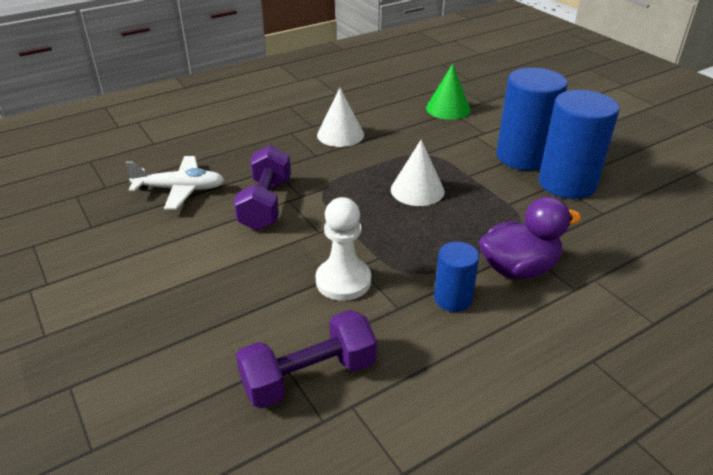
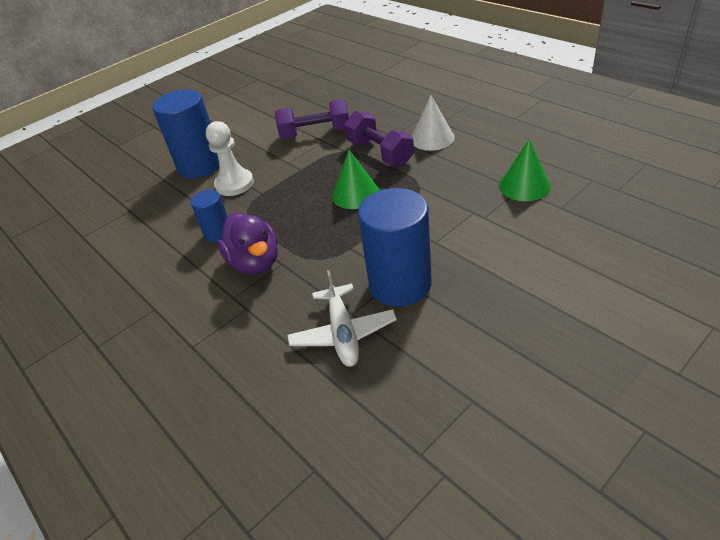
camera: 85 degrees right, 5 degrees up
(180, 189) = (324, 99): white plane -> white plane (343, 333)
(309, 376) = (152, 191): purple dumbbell -> purple dumbbell (380, 153)
(417, 190) = (355, 194): white cone -> green cone
(523, 156) = (443, 249): blue cylinder -> blue cylinder (200, 166)

